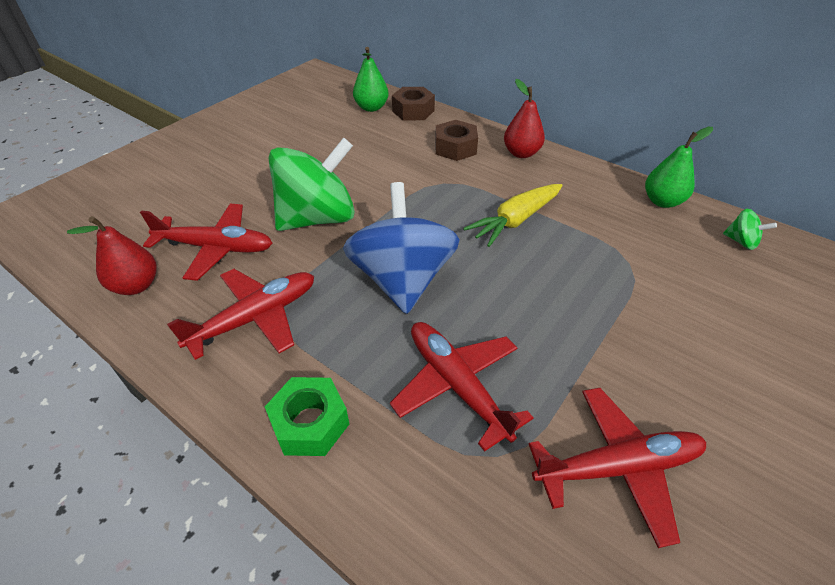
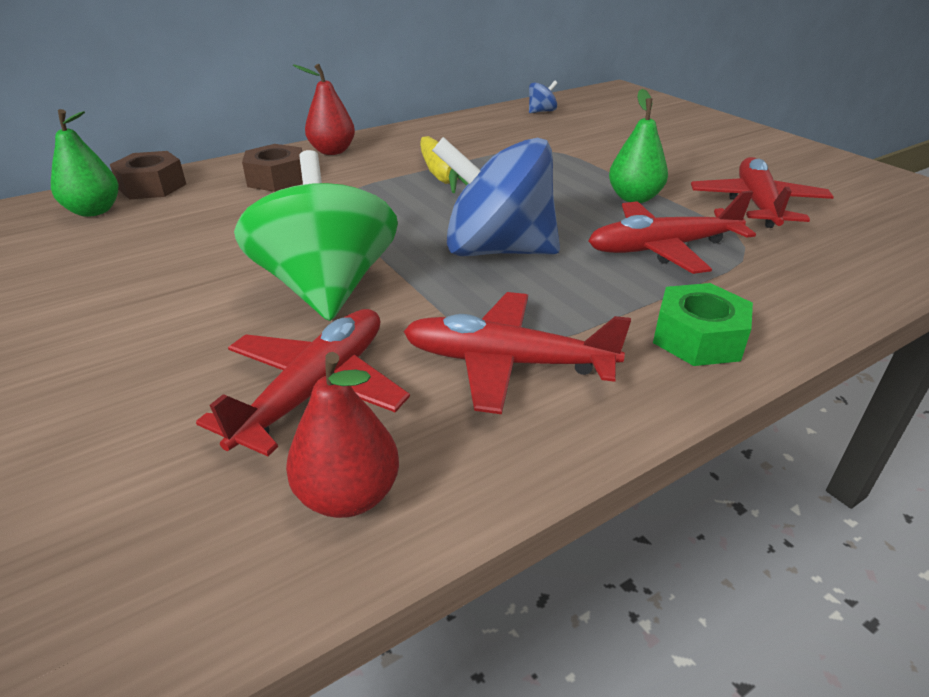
camera: 70 degrees left, 10 degrees down
(255, 318) = (508, 363): red plane -> red plane turned 60 degrees counterclockwise
(662, 201) = (471, 120): green pear -> green pear (634, 198)
(741, 241) = (541, 111): green spinning top -> blue spinning top

